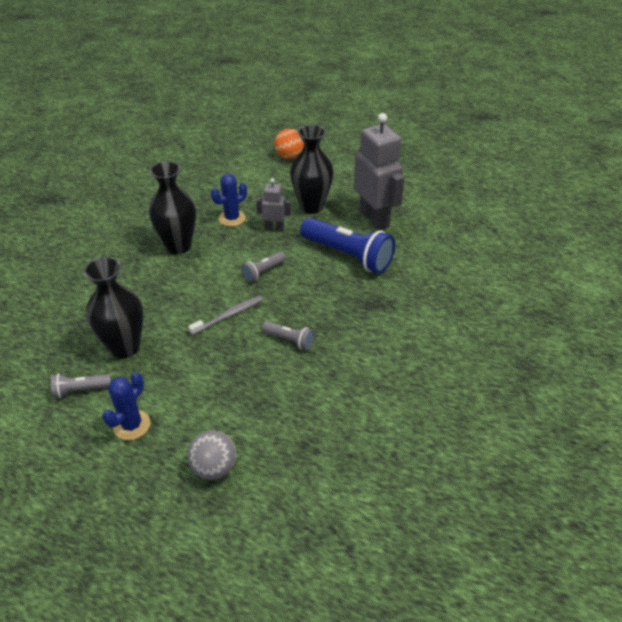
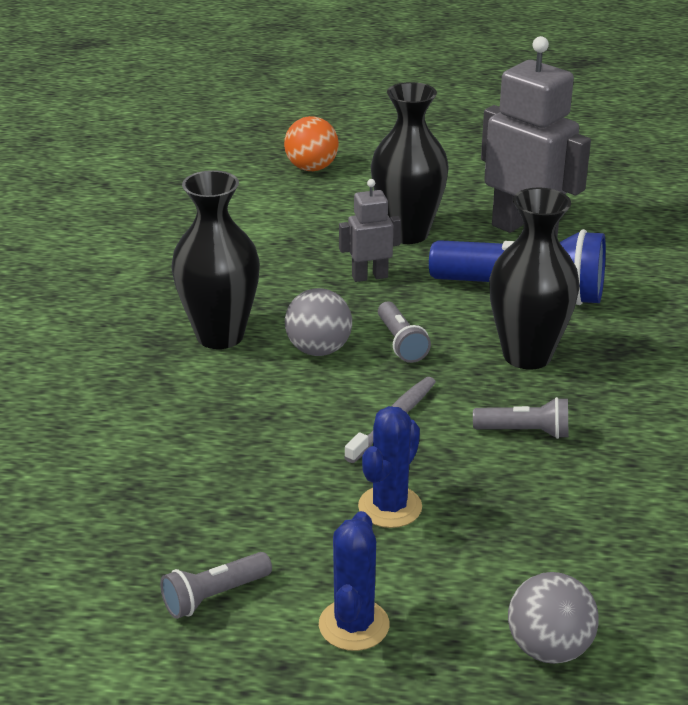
camera: 20 degrees left, 10 degrees down
(125, 347) = (245, 510): black vase -> black vase (527, 355)
(220, 266) = (318, 350): none -> grey ball
(232, 218) = (283, 276): blue cactus -> blue cactus (390, 507)
(263, 272) = (401, 343): grey flashlight -> grey flashlight turned 45 degrees counterclockwise

